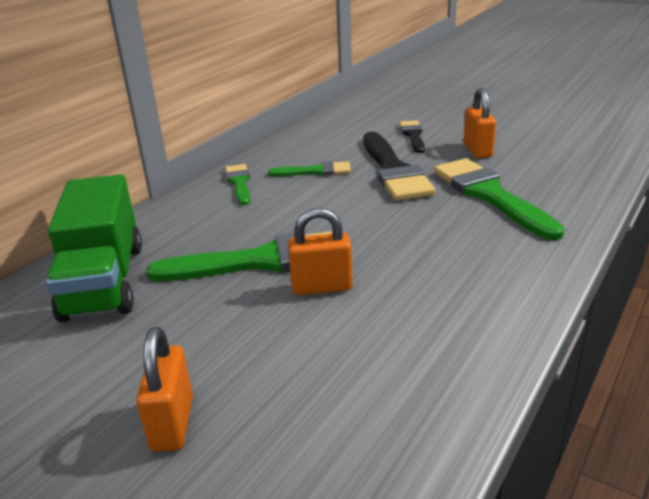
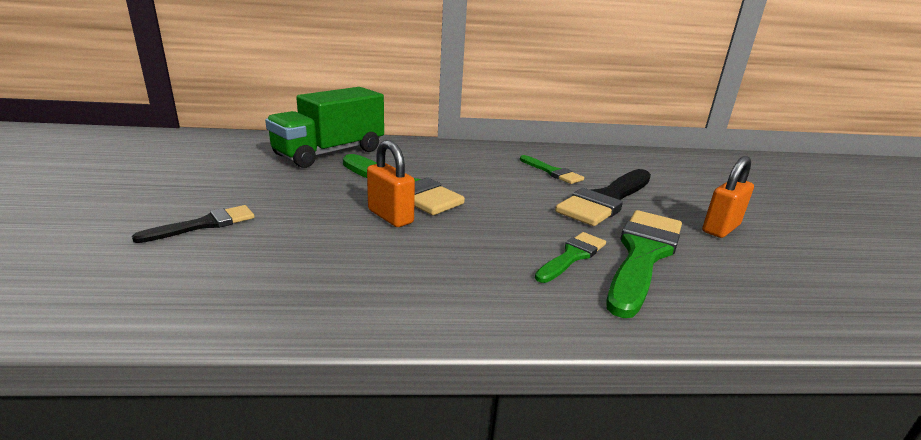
camera: 50 degrees right, 5 degrees down
(172, 423) = (199, 211): orange padlock -> none
(239, 183) = (493, 154): green brush -> green brush (572, 256)
(413, 135) = (686, 192): black brush -> black brush (204, 224)

